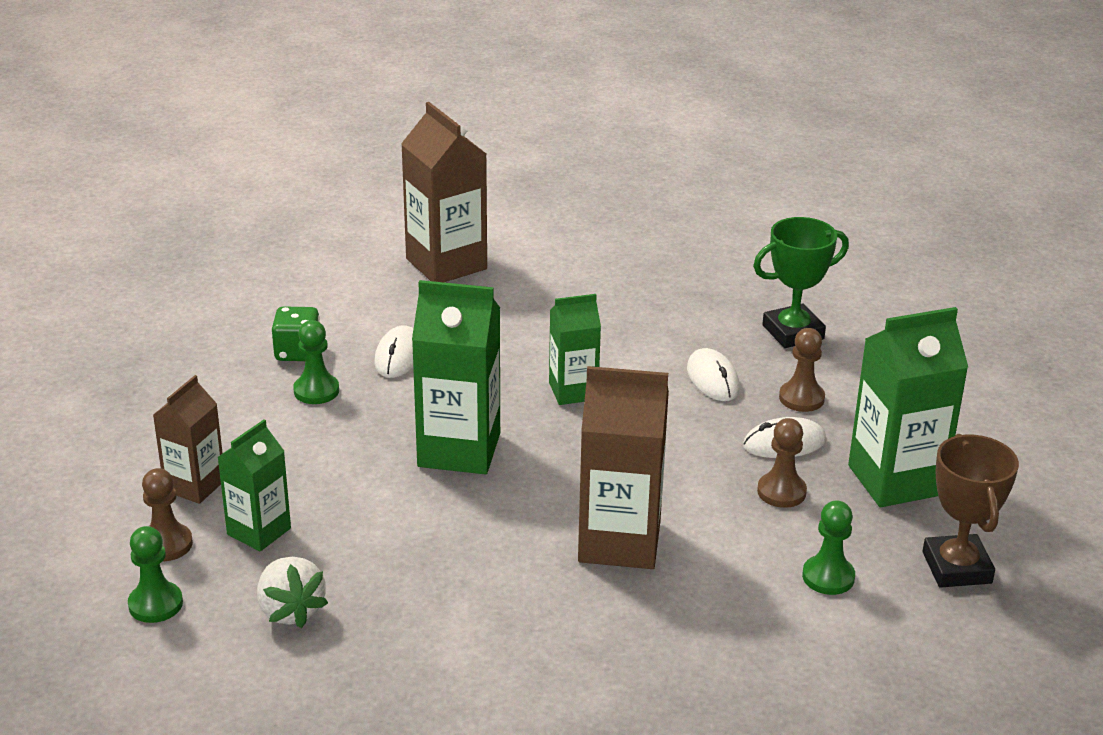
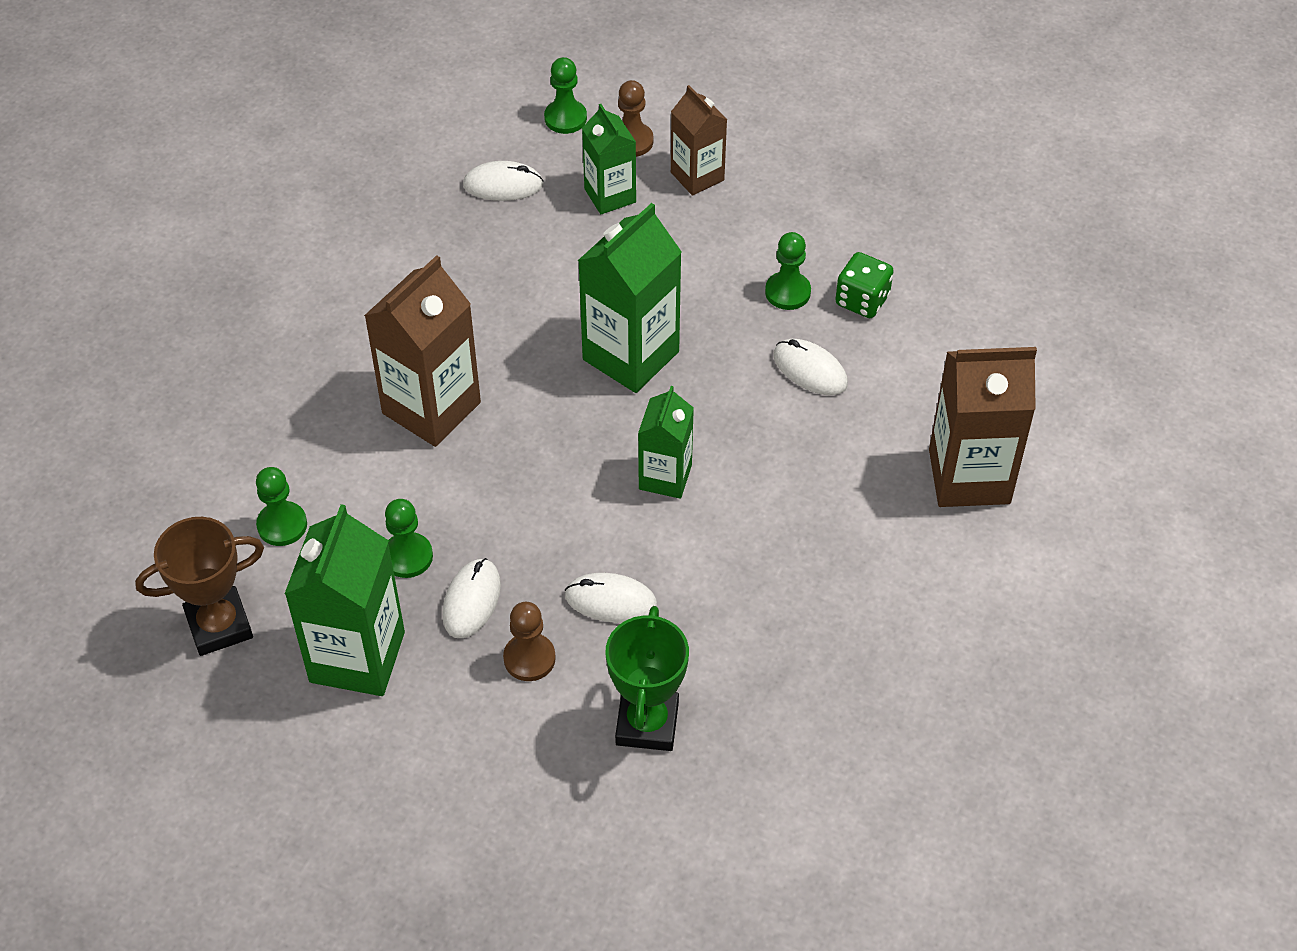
camera: 120 degrees right, 20 degrees up
(290, 611) = (503, 185): white strawberry -> white mouse
(781, 492) = (407, 556): brown pawn -> green pawn
(957, 567) = (219, 625): brown trophy -> brown trophy turned 45 degrees counterclockwise

